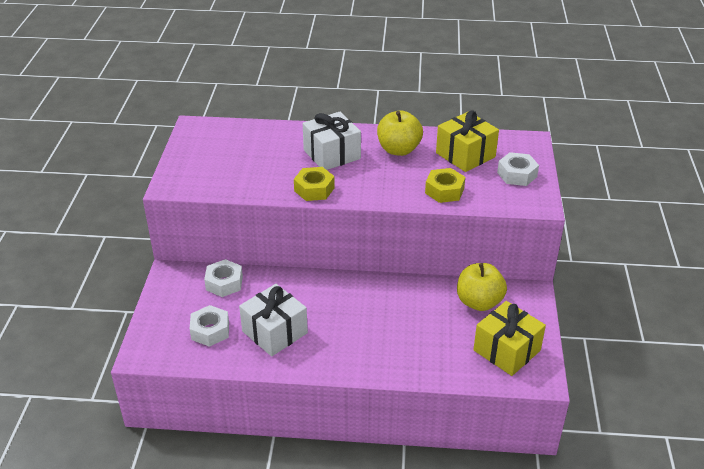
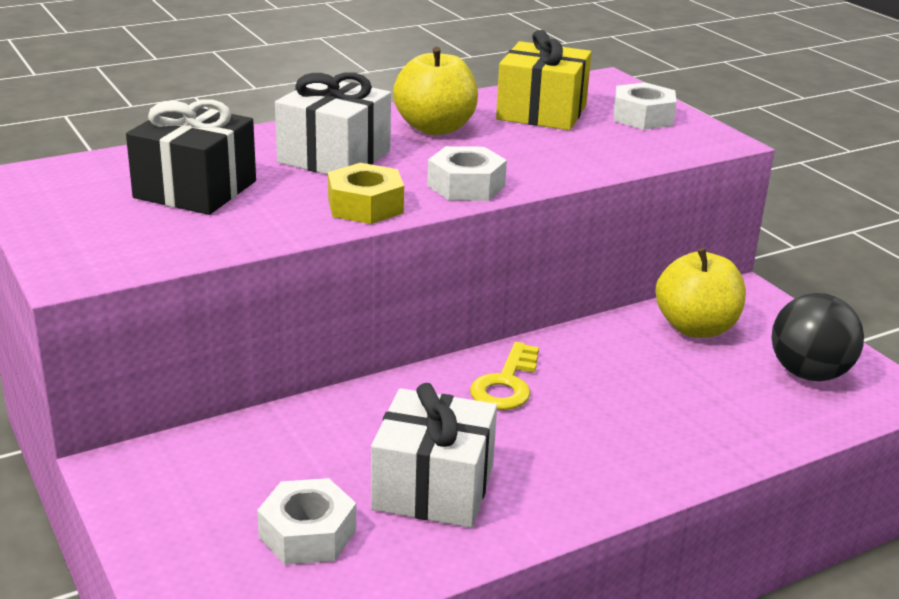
camera: 35 degrees left, 10 degrees down
(224, 283) = (250, 447): white nut -> white nut (466, 186)
(254, 156) = (195, 189): none -> black gift
(355, 296) = (506, 384): none -> yellow key
(444, 191) = (572, 157): yellow nut -> none
(506, 350) = (809, 374): yellow gift -> black ball

